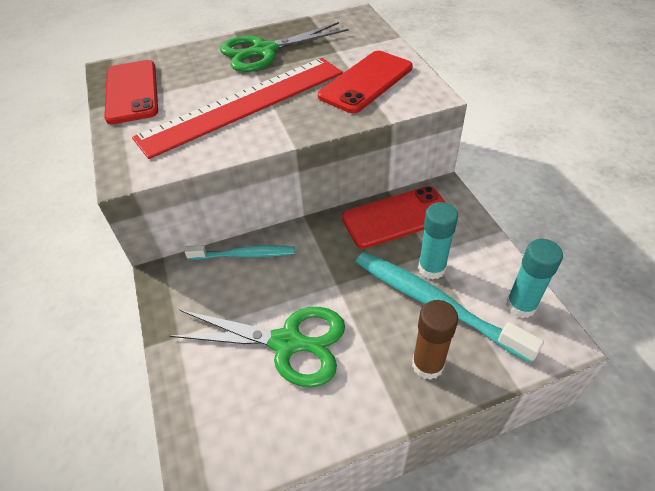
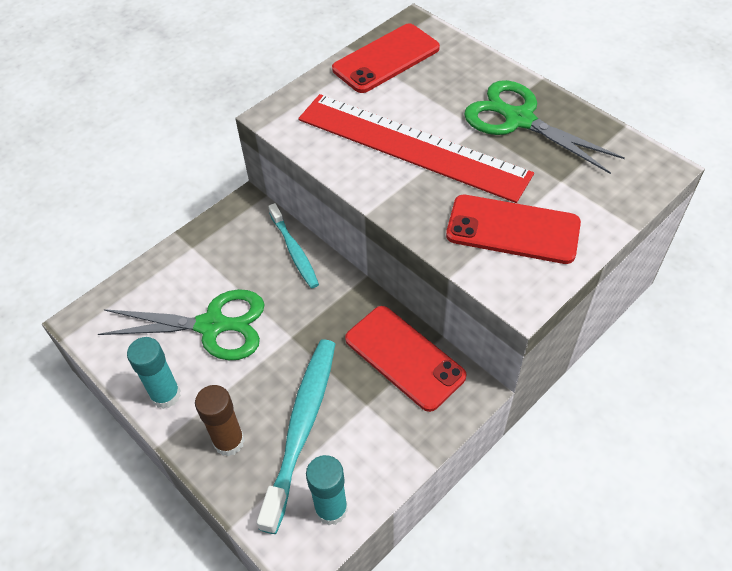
camera: 65 degrees right, 5 degrees up
(288, 343) = (213, 325): green scissors -> green scissors turned 75 degrees counterclockwise
(431, 268) = (346, 412): turquoise glue stick -> turquoise glue stick (166, 395)

